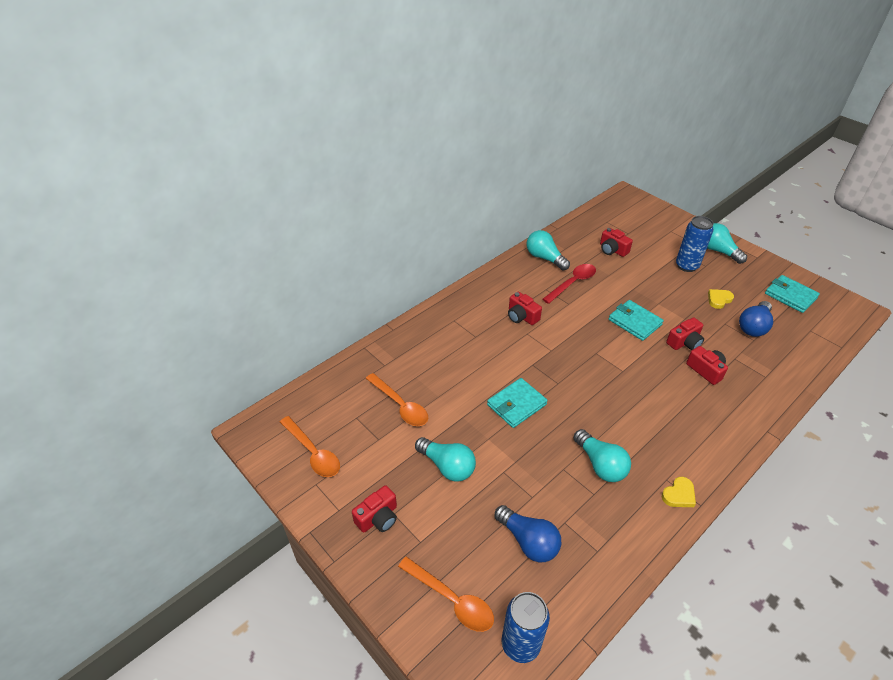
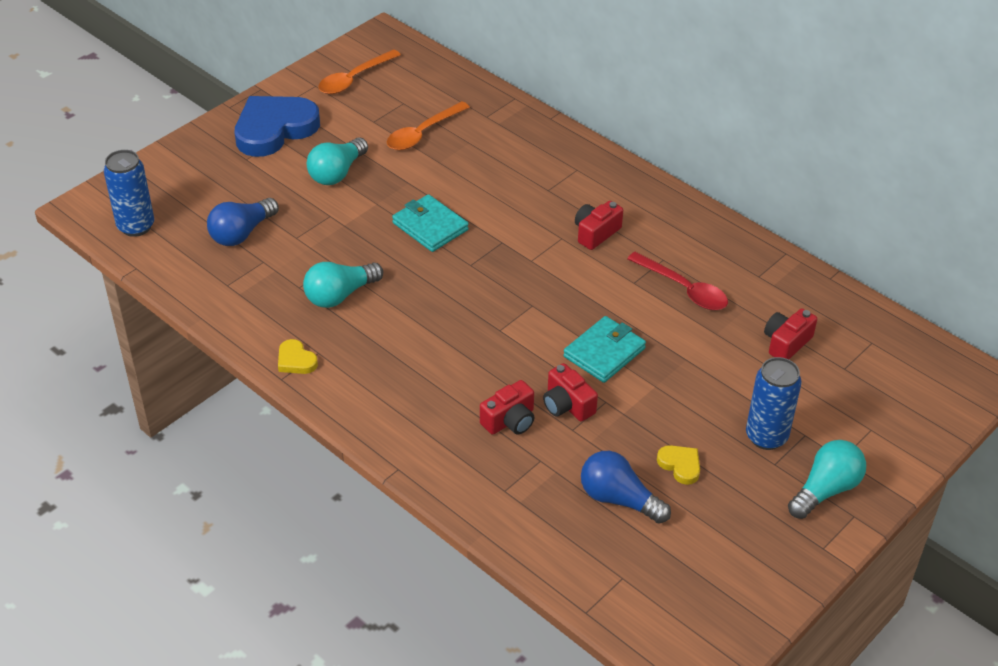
camera: 85 degrees right, 0 degrees up
(378, 517) = (274, 129): red camera -> blue heart
(452, 600) = (183, 182): orange spoon -> none
(544, 258) = (740, 260): turquoise light bulb -> none
(790, 296) = (713, 571): turquoise wallet -> none

